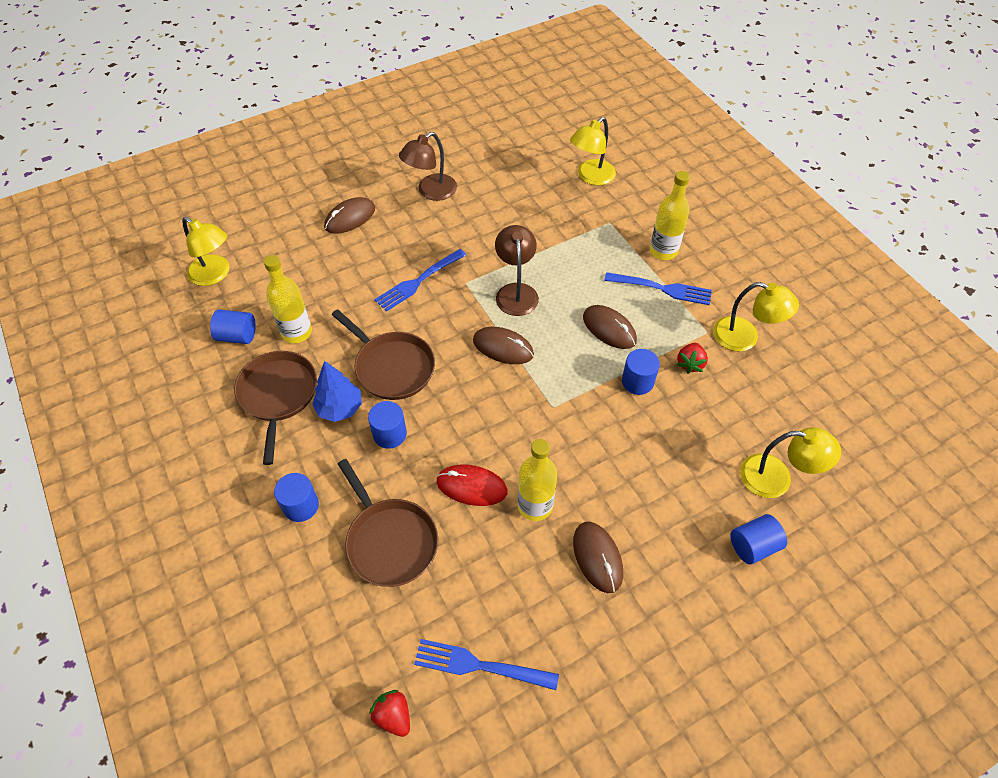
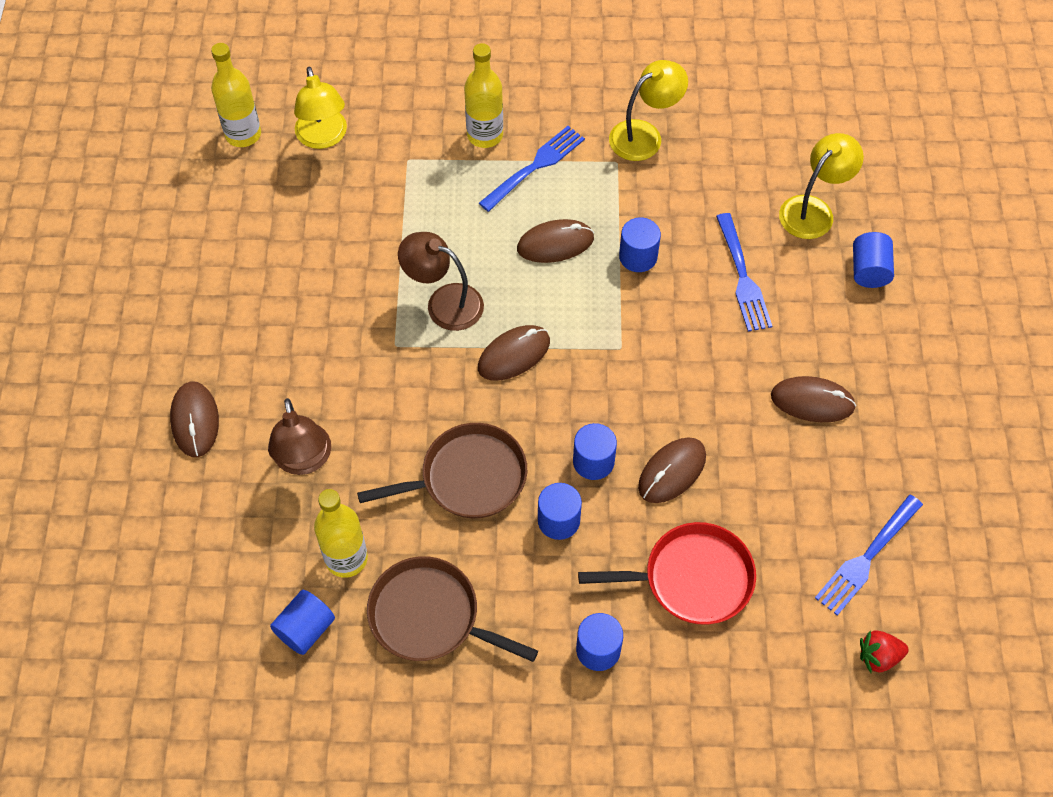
camera: 60 degrees left, 5 degrees up
(215, 275) = (179, 620): yellow lamp -> none
(340, 408) = (491, 557): blue tree -> none
(390, 541) = (692, 578): brown pan -> red pan
(418, 281) = (358, 392): blue fork -> blue fork (742, 277)
(431, 192) = (218, 311): brown lamp -> brown lamp (304, 460)
(449, 433) = (593, 461): none -> blue cylinder
(471, 486) = (672, 471): red mouse -> brown mouse
(535, 505) = (727, 425): yellow bottle -> yellow bottle (243, 134)
(690, 364) = (645, 200): red strawberry -> none

